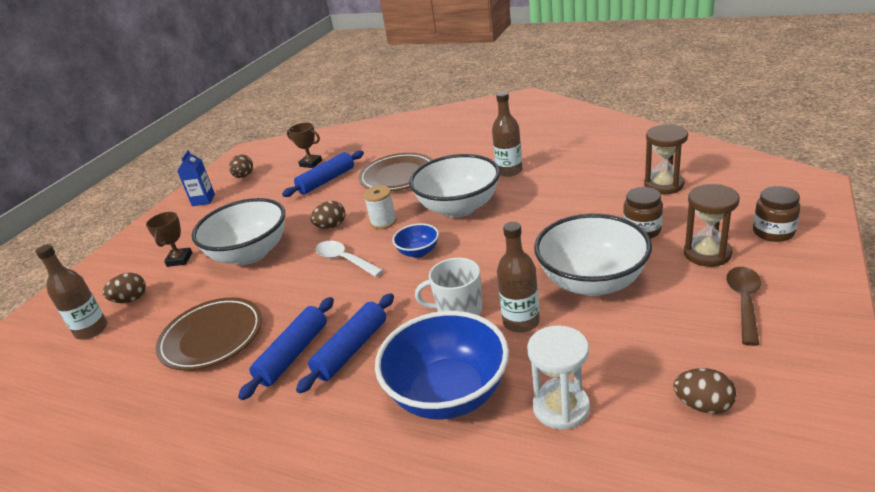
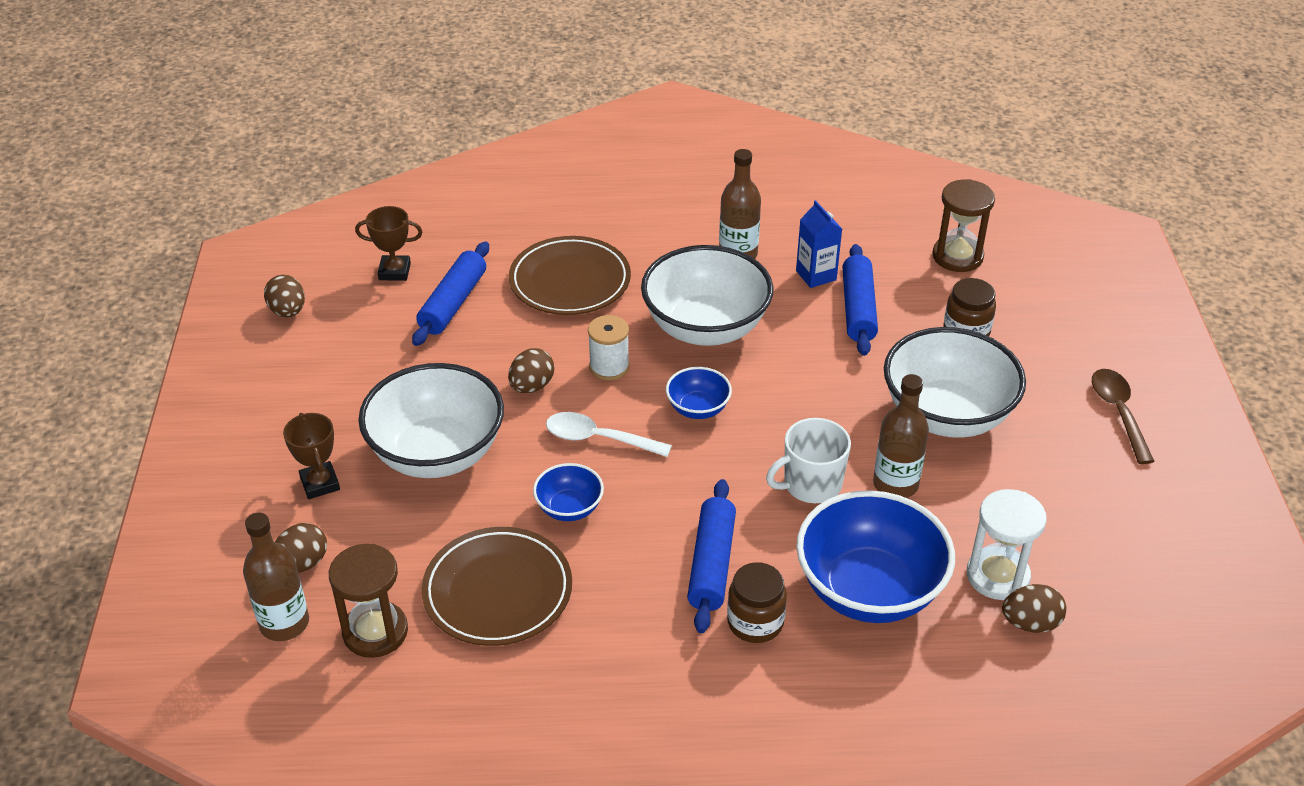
camera: 30 degrees left, 10 degrees up
(203, 200) = (253, 369): blue carton -> blue carton (816, 275)
(293, 354) = (638, 587): blue rolling pin -> blue rolling pin (858, 309)
(294, 296) = (569, 508): none -> blue bowl
(703, 405) = (1130, 540): brown egg -> brown egg (1030, 623)
(707, 253) = (1054, 354): brown hourglass -> brown hourglass (375, 632)
(773, 232) = (1110, 313): brown jar -> brown jar (755, 622)

